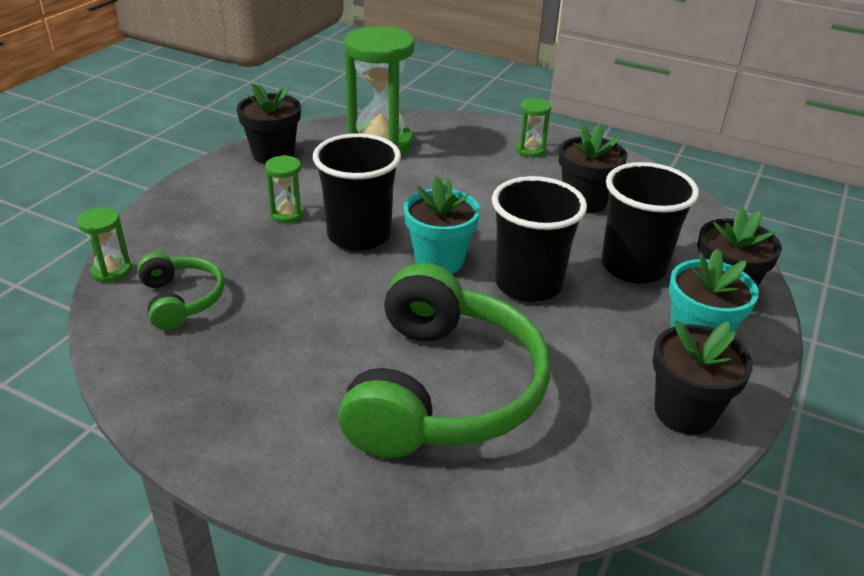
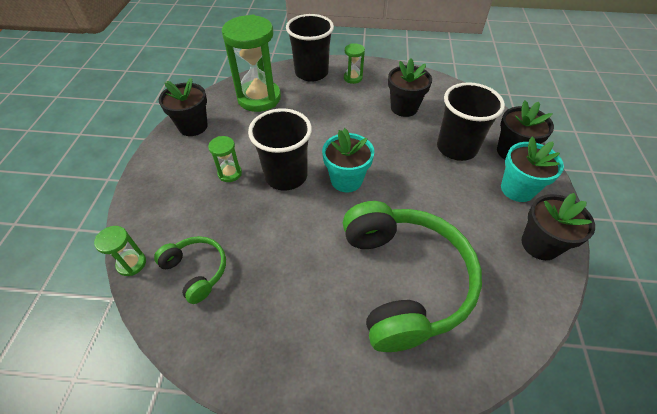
camera: 20 degrees left, 15 degrees up
(528, 284) = (407, 180): black cup -> black cup (311, 73)

